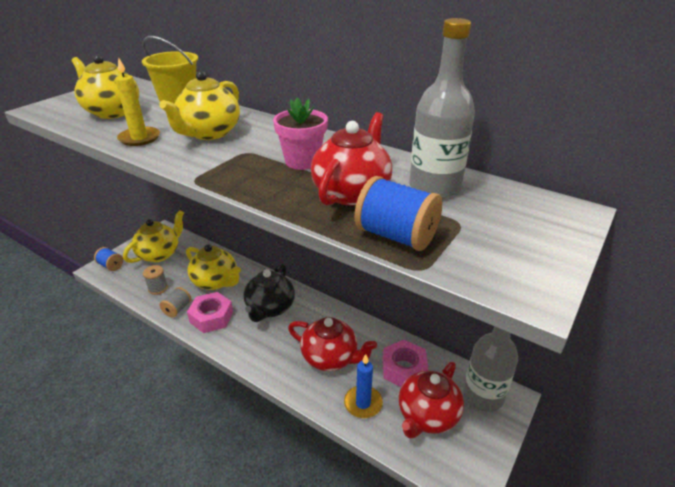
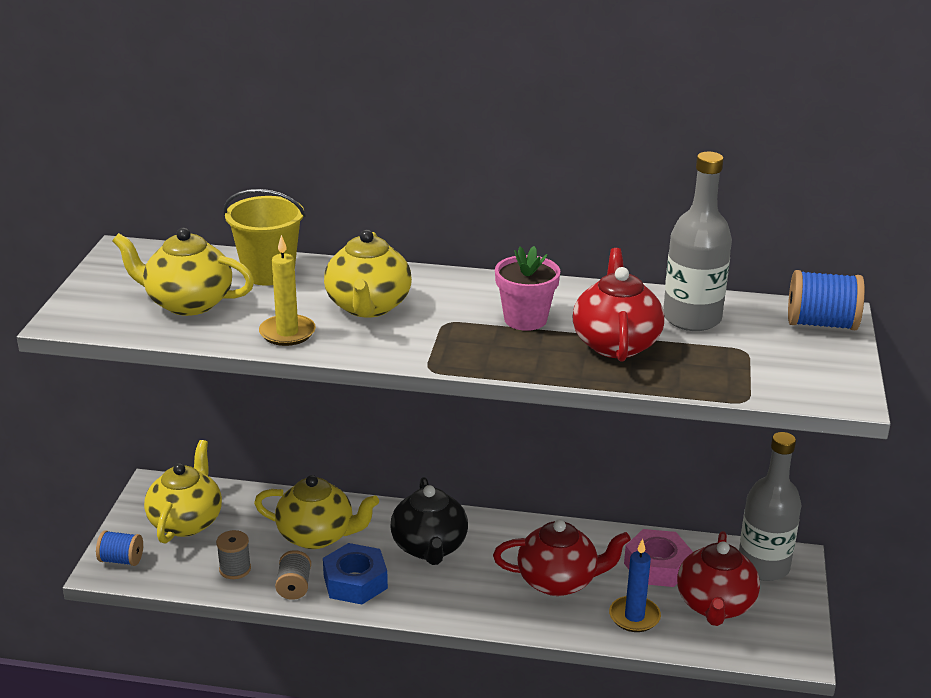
camera: 25 degrees left, 5 degrees down
(211, 317) = (355, 582): pink nut -> blue nut
(396, 236) = (699, 377): blue spool -> blue spool (821, 324)

